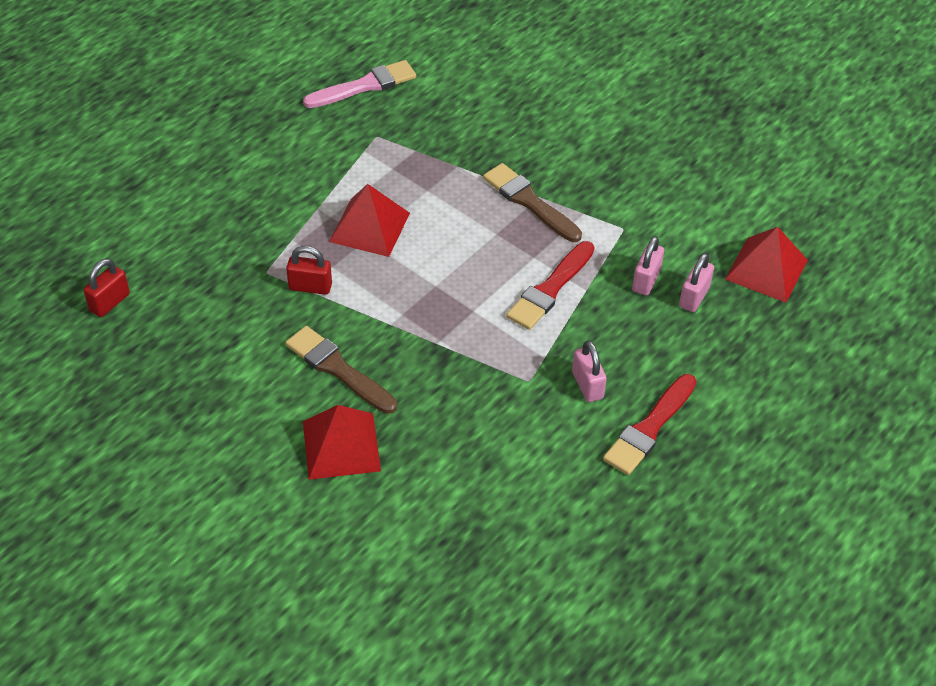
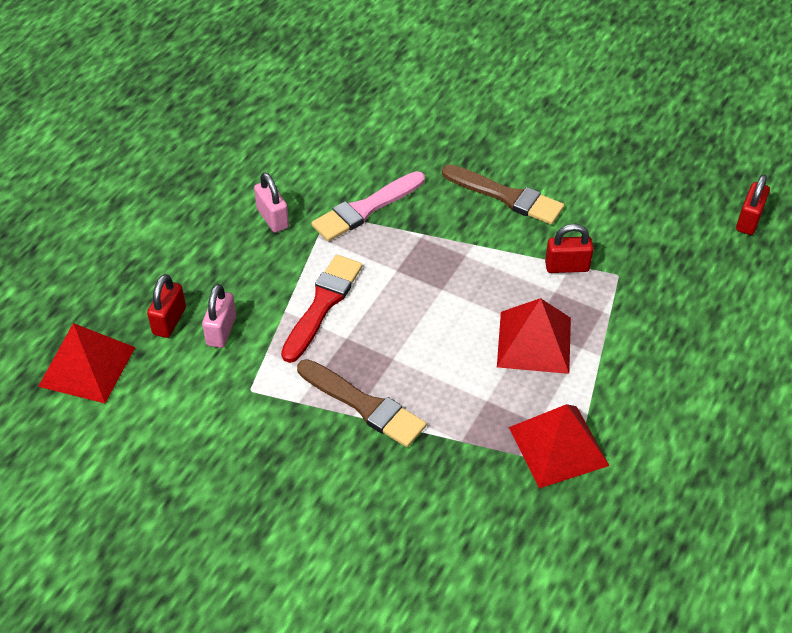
camera: 170 degrees right, 0 degrees up
(341, 445) = (478, 139): red pyramid -> red pyramid (558, 446)
(365, 86) = (623, 548): pink brush -> pink brush (366, 209)
(649, 428) = (212, 191): red brush -> none
(694, 297) = (169, 321): pink padlock -> red padlock

